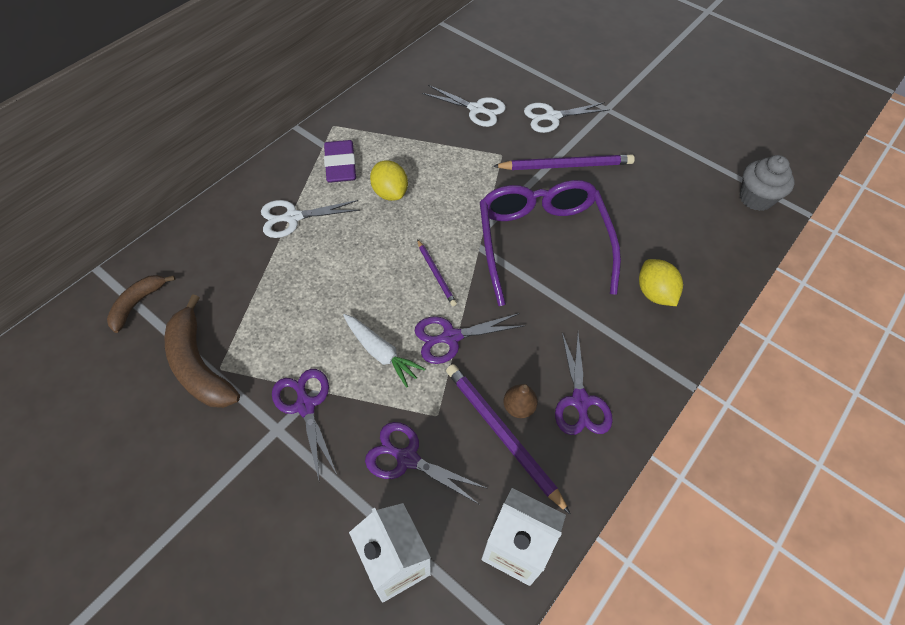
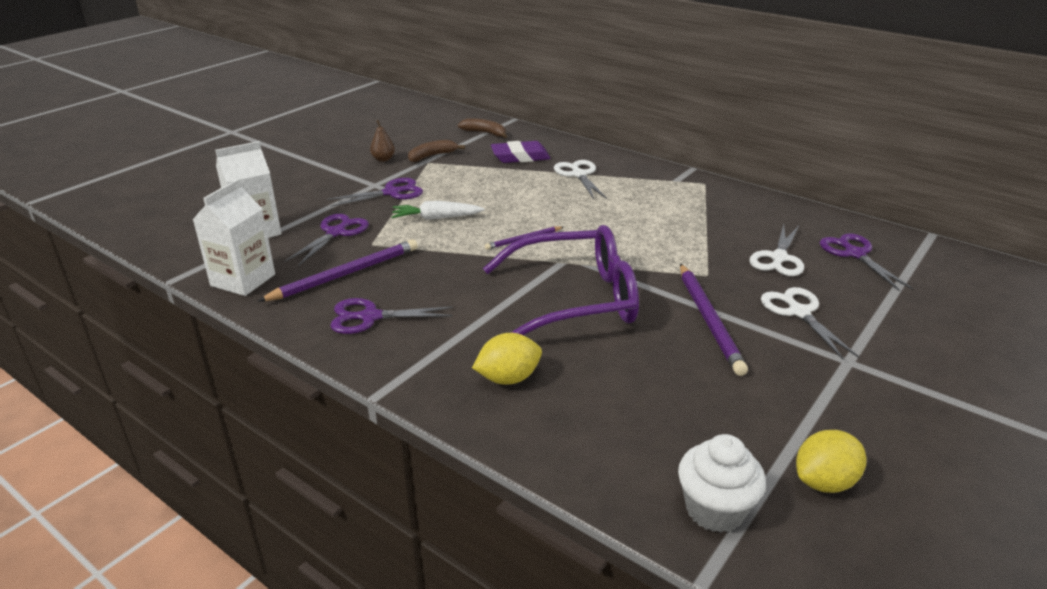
camera: 90 degrees right, 25 degrees down
(199, 364) = (432, 156): brown banana -> brown banana, size x0.61
(340, 165) = (651, 190): purple eraser -> purple eraser (520, 157)
(381, 353) = (436, 218): white carrot -> white carrot turned 45 degrees clockwise
(390, 193) = (623, 214): yellow lemon -> yellow lemon (824, 482)
(451, 337) = (450, 248): purple scissors -> purple scissors (855, 254)
(518, 407) = (371, 282): brown pear -> brown pear (383, 159)
(755, 198) = (715, 510): grey cupcake -> white cupcake

